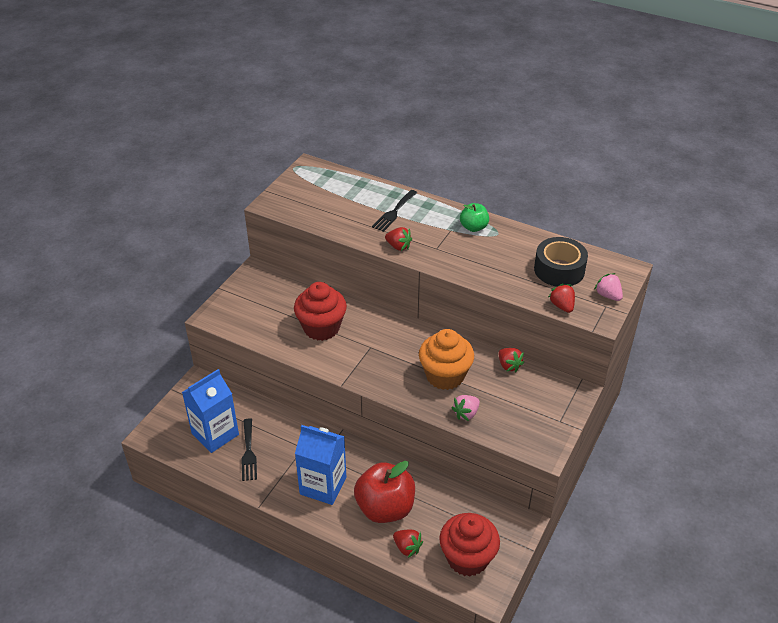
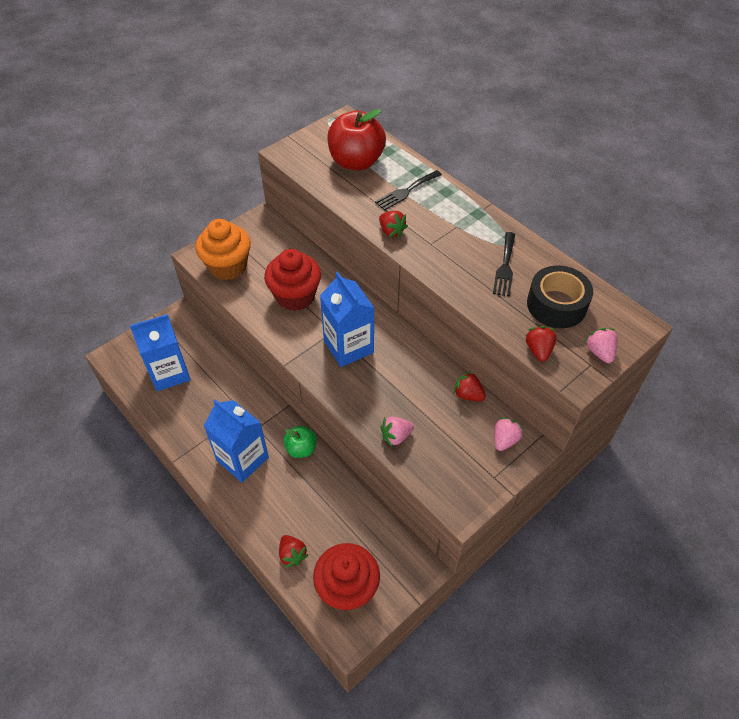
camera: 20 degrees right, 10 degrees up
(248, 452) = (190, 401): black fork -> black fork (505, 267)
(385, 508) = (291, 503): red apple -> red apple (356, 162)
(390, 356) = (348, 347): none -> blue carton
(445, 376) = (394, 386): orange cupcake -> orange cupcake (228, 266)
(473, 227) = (483, 229): green apple -> green apple (301, 449)
(509, 365) = (468, 395): red strawberry -> red strawberry turned 135 degrees clockwise
(555, 391) = (505, 440): none -> pink strawberry

